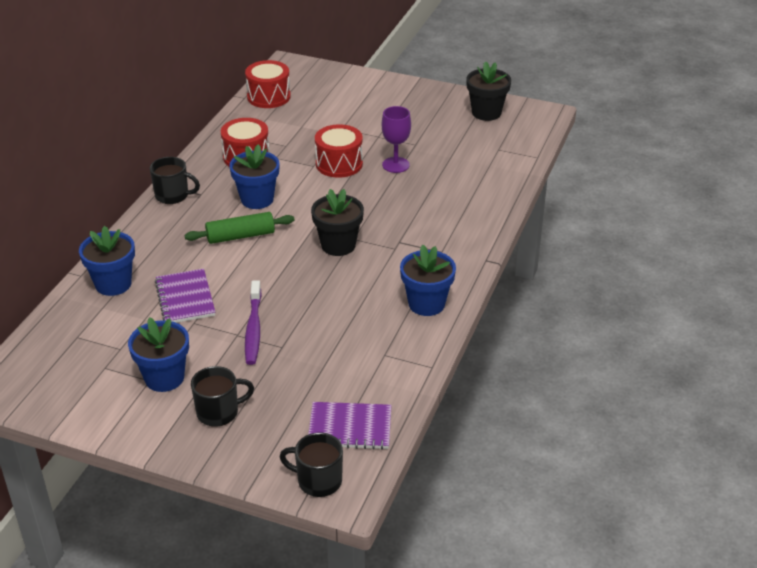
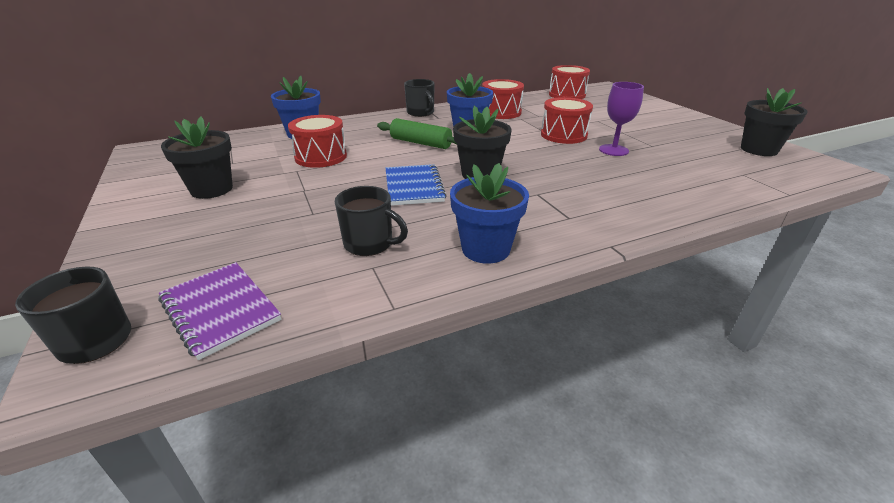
camera: 45 degrees right, 5 degrees down
(164, 378) = (212, 189): blue flower pot -> black flower pot
(185, 298) = (321, 157): purple notebook -> red drum
(219, 412) = (183, 229): black mug -> black mug (369, 244)
(253, 329) = (320, 192): purple toothbrush -> none
(310, 284) = (414, 187): none -> blue notebook

